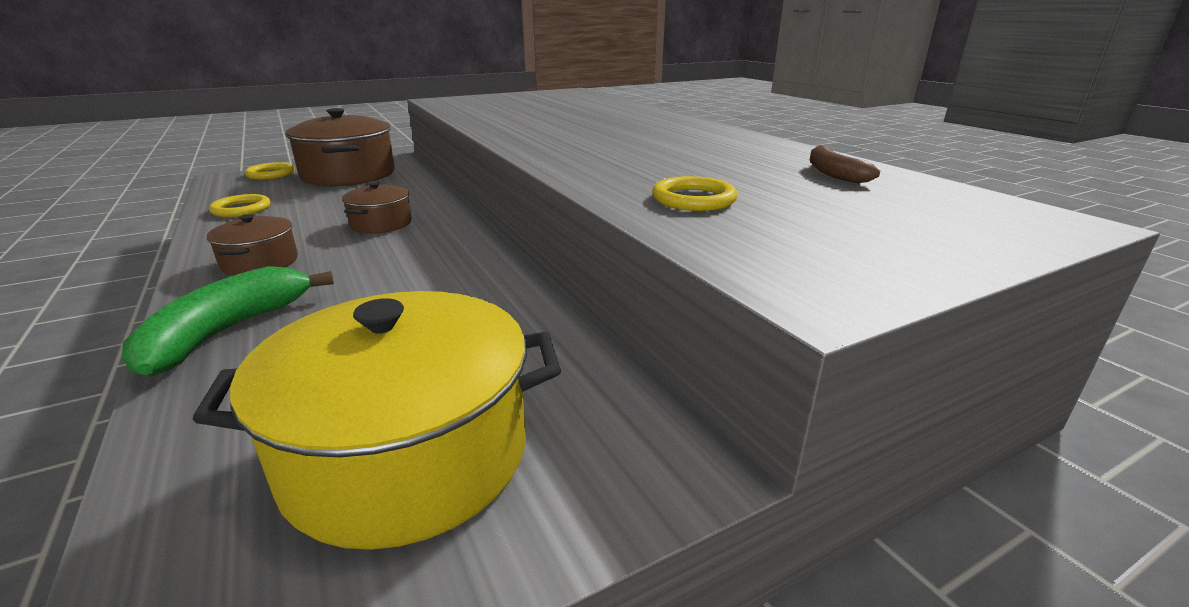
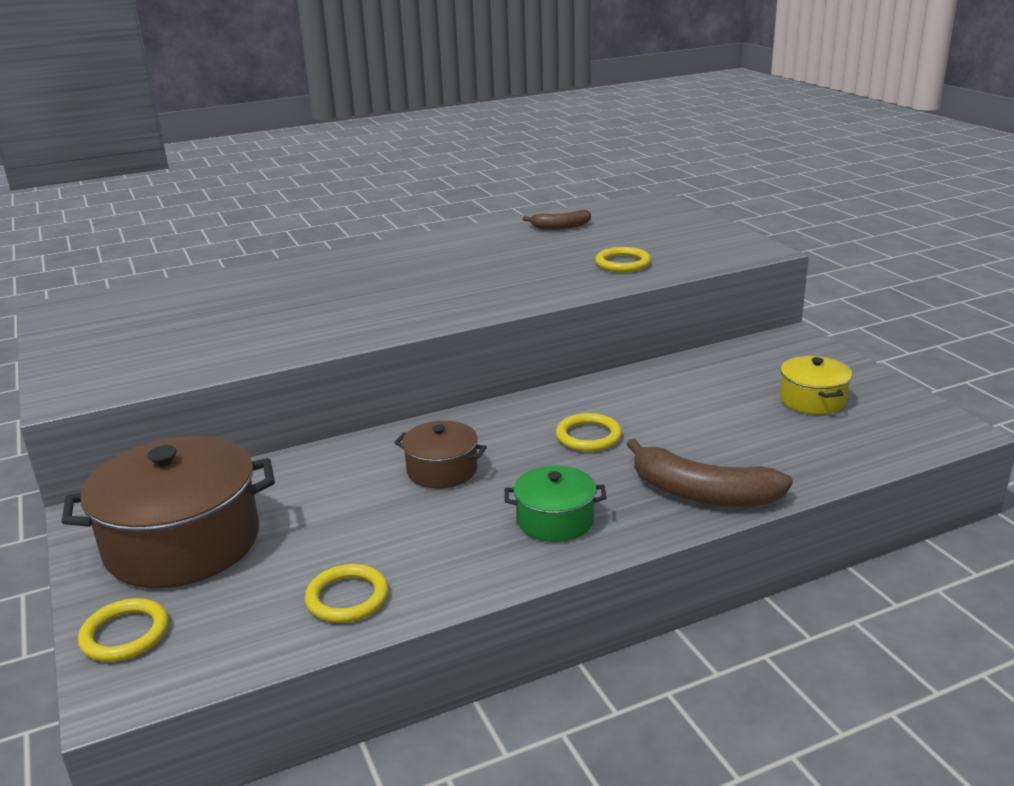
camera: 85 degrees left, 0 degrees up
(226, 332) = (702, 493): green banana -> brown banana
(260, 262) = (555, 520): brown pot -> green pot
(400, 275) = (588, 436): none -> yellow ring
(407, 454) = (812, 400): yellow pot -> yellow pot, size x0.51

